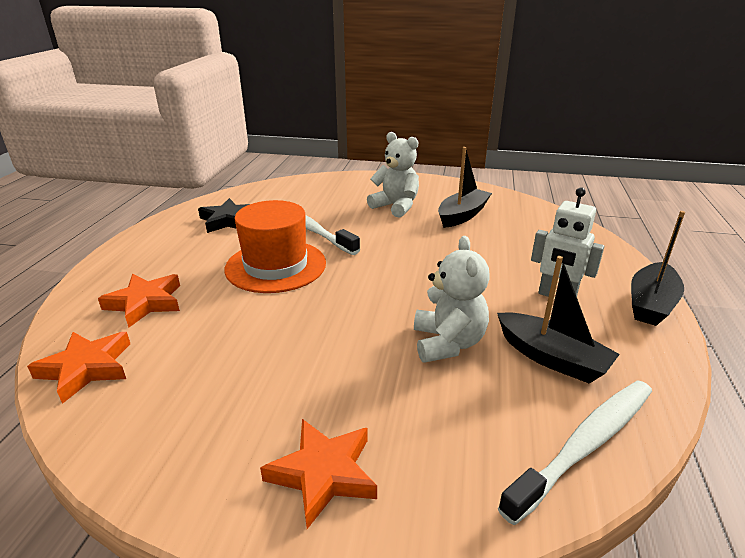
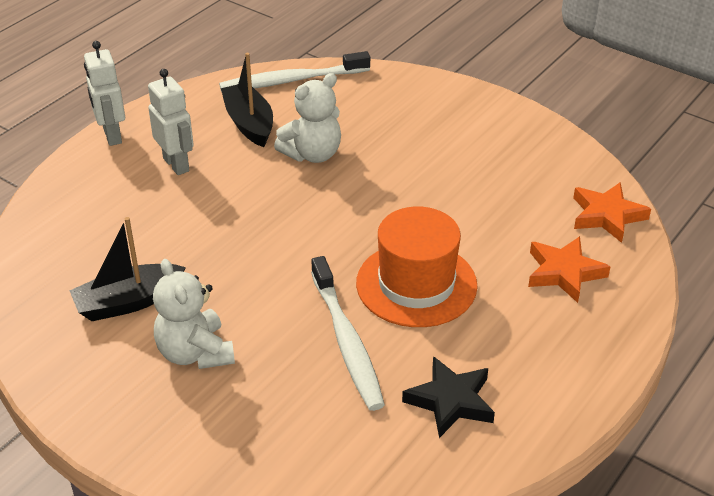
camera: 155 degrees left, 10 degrees up
(323, 473) = (449, 109): orange star -> none
(448, 343) = (312, 154): white teddy bear -> white teddy bear turned 150 degrees counterclockwise
(651, 304) = (112, 136): black boat -> white robot

